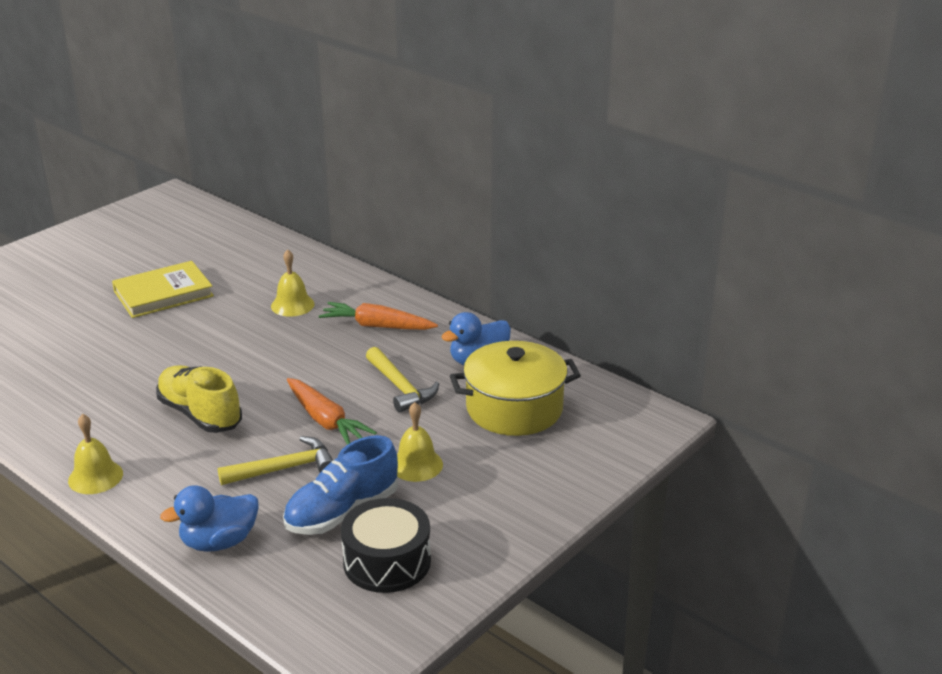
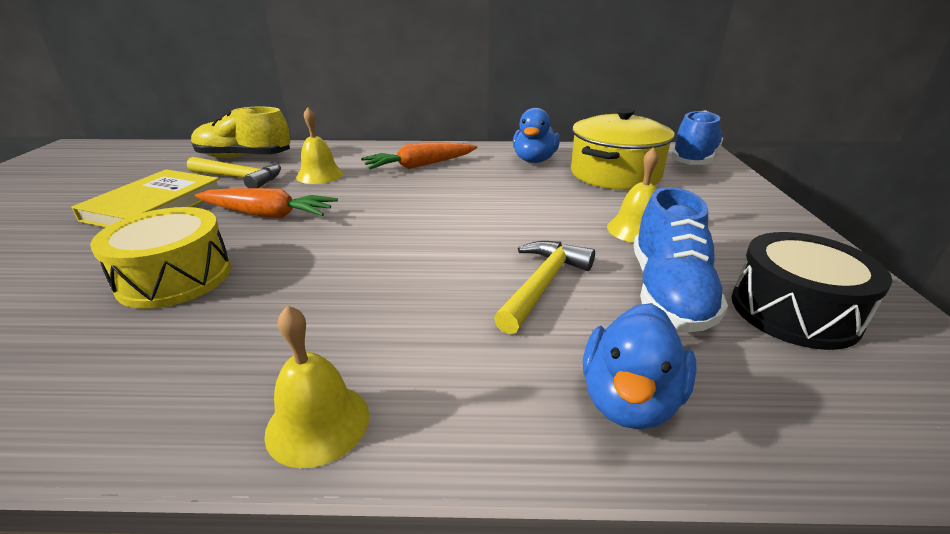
camera: 40 degrees left, 0 degrees up
(120, 364) = (175, 277): none -> yellow drum
(200, 414) = (362, 280): yellow shoe -> yellow shoe (244, 157)
(326, 421) = (501, 232): orange carrot -> orange carrot (268, 214)
(400, 387) = (514, 190): yellow hammer -> yellow hammer (240, 178)
(627, 427) = (693, 159): none -> blue shoe

